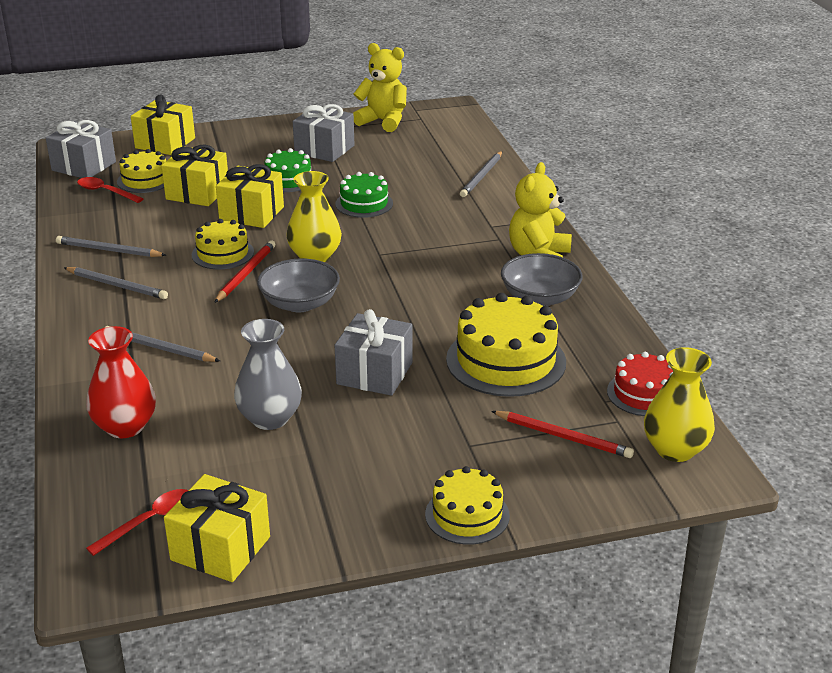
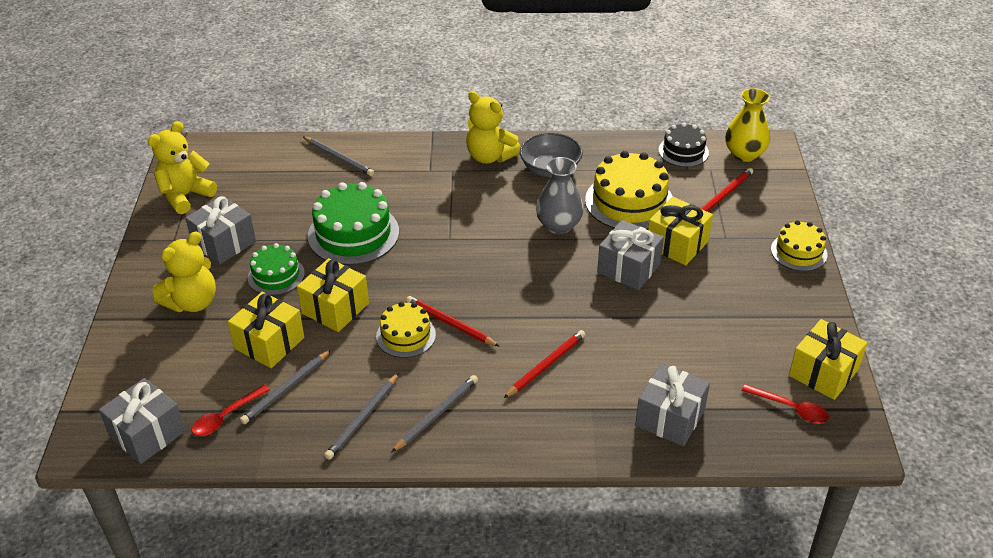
camera: 75 degrees left, 10 degrees up
(125, 426) = (670, 418): red vase -> grey gift
(145, 180) = (215, 382): yellow cake -> none
(150, 521) = (791, 408): red spoon -> red spoon turned 150 degrees clockwise
(159, 348) = (557, 390): grey pencil -> grey pencil (286, 389)
(165, 143) = (129, 360): yellow gift -> yellow gift (677, 244)
(195, 337) = (546, 365): none -> red pencil
(241, 152) = (192, 302): none -> yellow teddy bear
(270, 418) = (675, 332): grey vase -> grey vase (558, 225)
(300, 303) = (513, 296): grey bowl -> none
(315, 256) = (437, 277): yellow vase -> none
(364, 204) = (353, 234): green cake -> green cake, size x1.68
(644, 394) = (683, 151): red cake -> black cake

